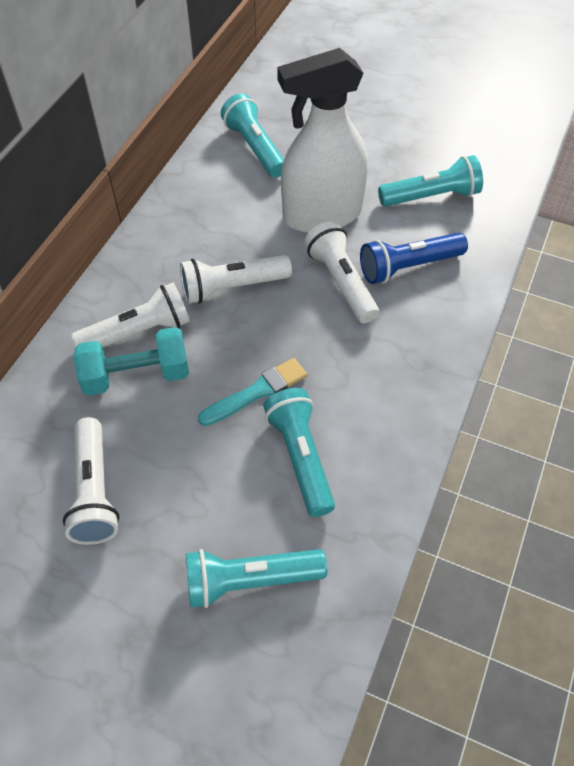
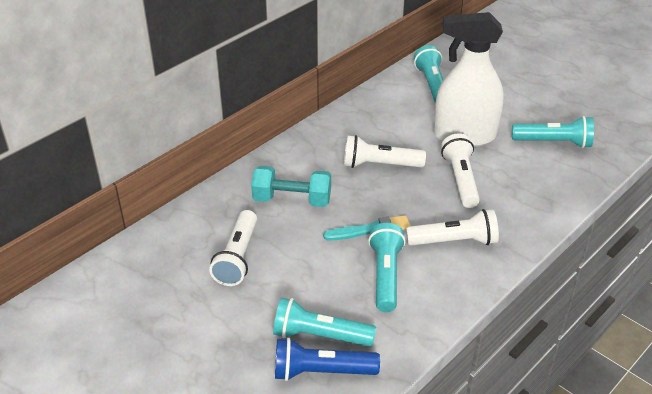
camera: 20 degrees right, 15 degrees down
(138, 332) = (303, 176): white flashlight -> white flashlight (454, 241)
(408, 267) = (516, 182): blue flashlight -> blue flashlight (321, 371)

